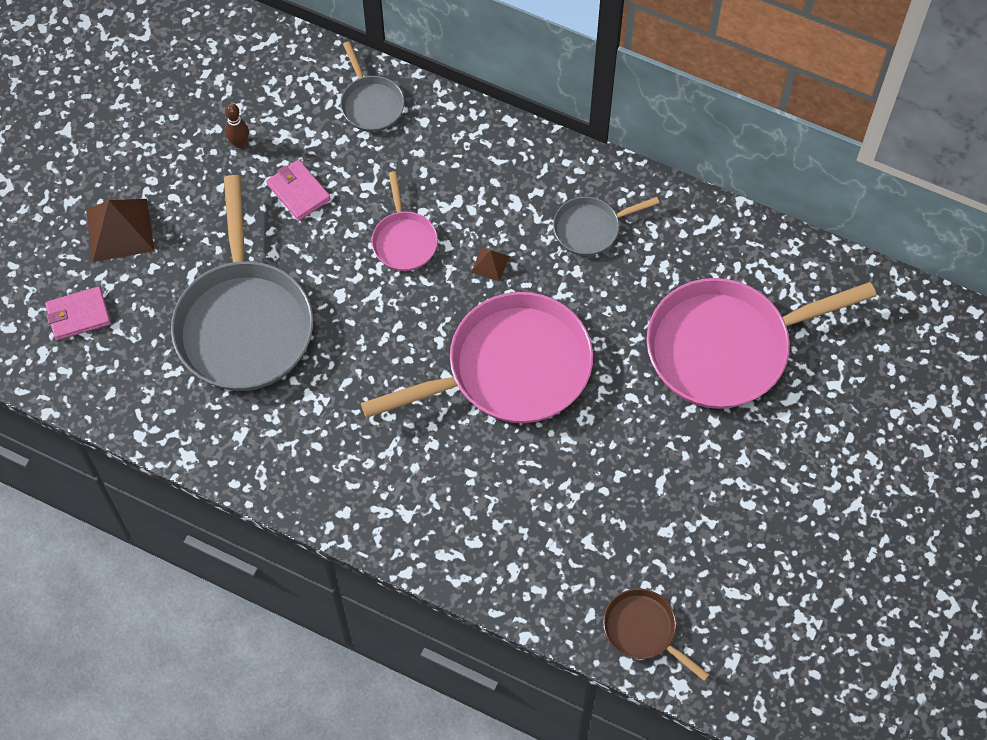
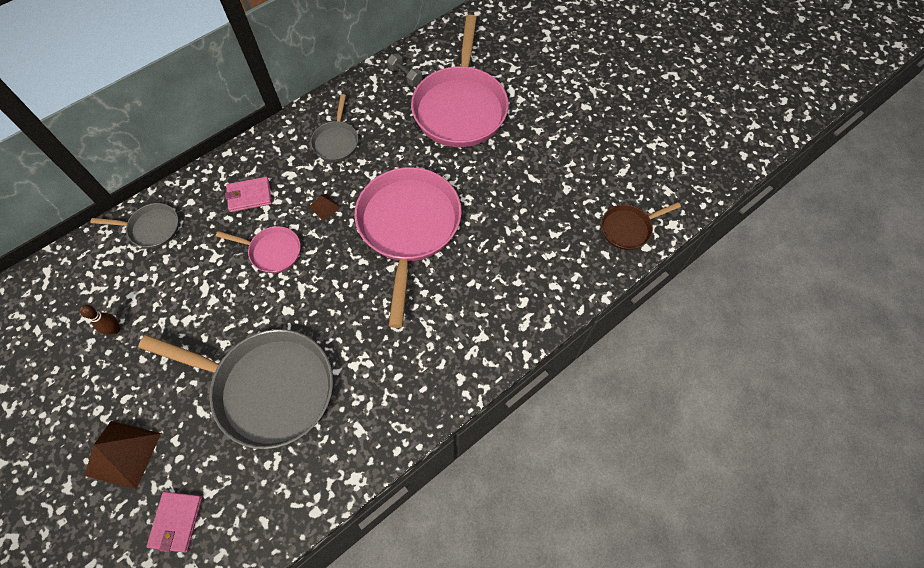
camera: 65 degrees left, 0 degrees up
(298, 192) = (186, 305): pink wallet -> pink wallet (249, 196)
(740, 257) = (405, 76): none -> grey dumbbell

